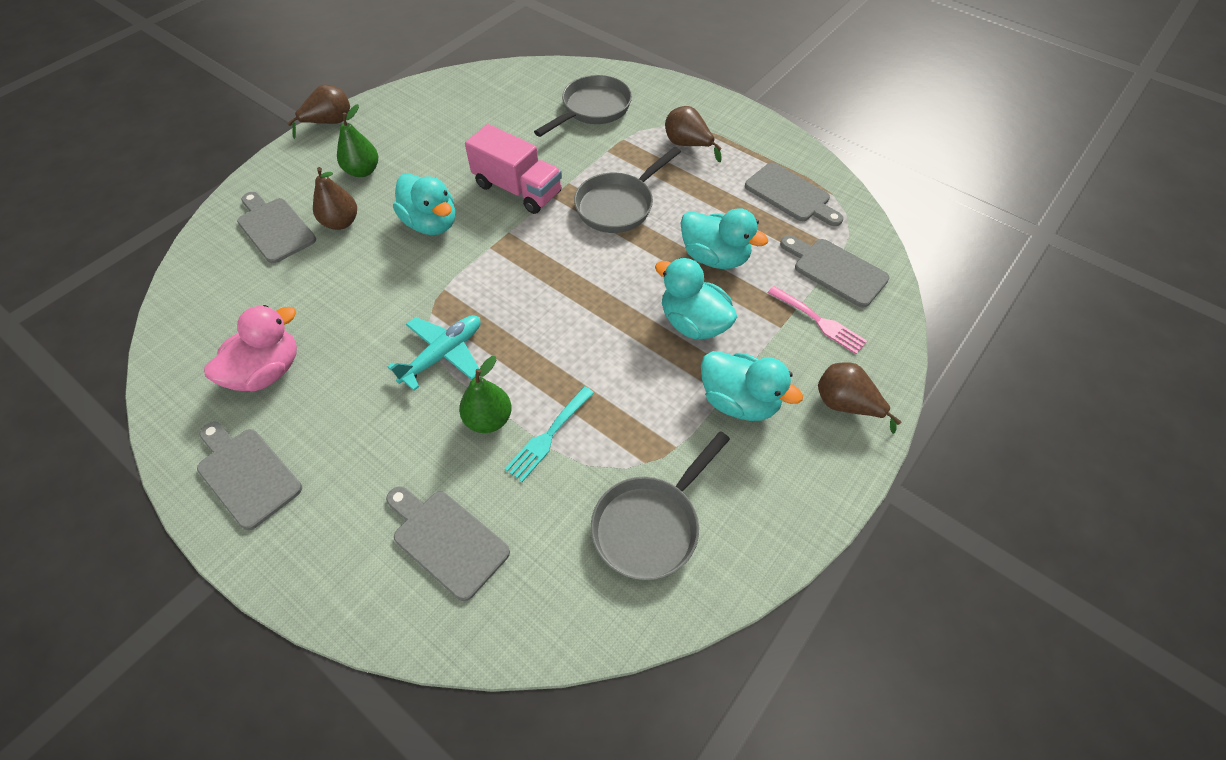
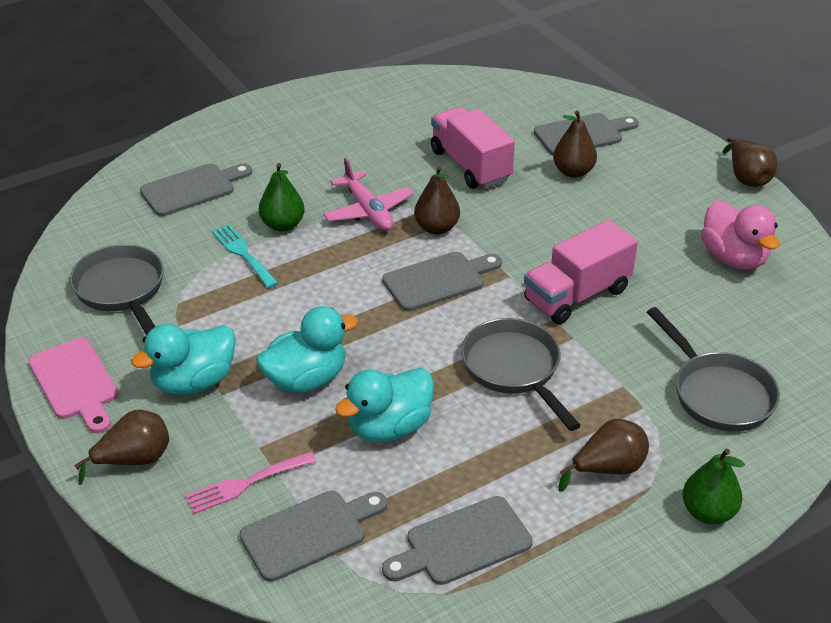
camera: 110 degrees right, 15 degrees down
(247, 474) = (314, 110): grey cutting board -> grey cutting board (438, 280)
(267, 372) = (406, 122): pink duck -> pink duck (734, 258)
(344, 296) = (470, 165): none -> pink truck
(363, 171) = (651, 192): green pear -> green pear (708, 512)
(431, 223) = (546, 226): turquoise duck -> none
(443, 354) = (368, 211): turquoise plane -> pink plane
(456, 295) = (436, 228): none -> brown pear
(794, 499) = (75, 383): none -> pink cutting board

